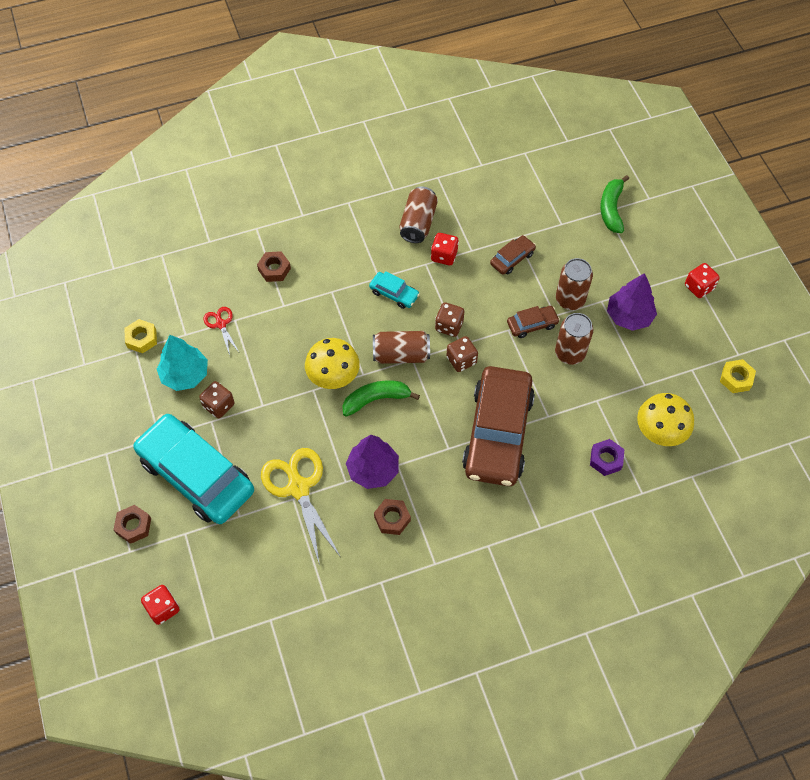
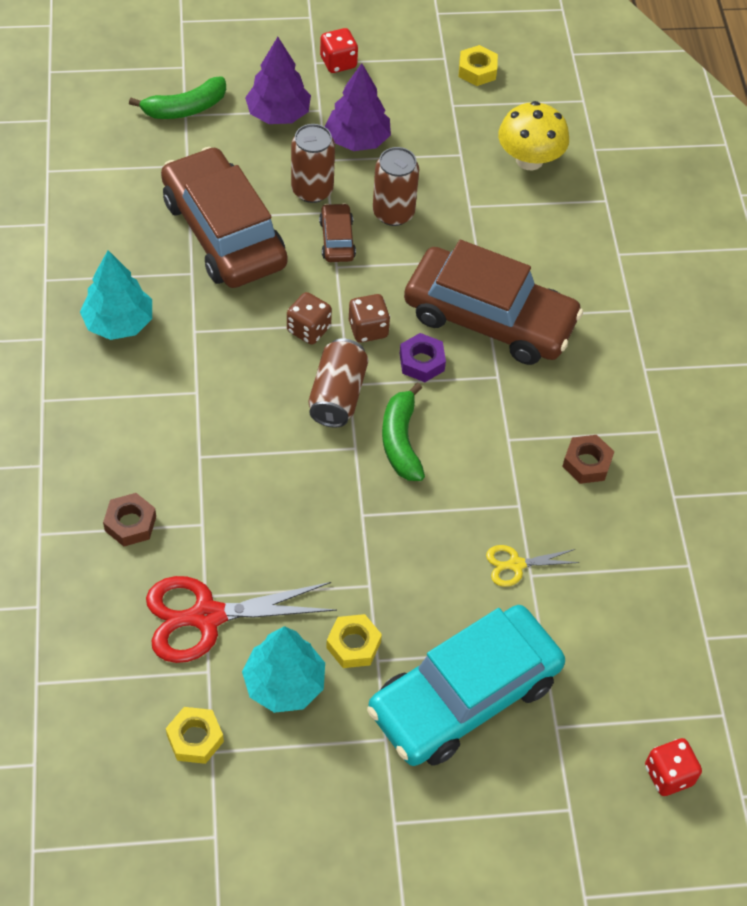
camera: 80 degrees left, 5 degrees down
(133, 526) = (529, 798): brown nut -> none
(219, 405) = (353, 645): brown dice -> yellow nut
(221, 324) = (207, 616): red scissors -> red scissors, size x1.98
(298, 488) = (516, 565): yellow scissors -> yellow scissors, size x0.51
(333, 376) = (348, 485): yellow mushroom -> none
(373, 470) = (509, 469): purple tree -> purple tree (278, 114)
(394, 293) = (232, 380): turquoise car -> none
(418, 223) = (119, 323): brown can -> turquoise tree
(444, 256) = (189, 306): red dice -> none
(512, 258) = (224, 232): brown car -> brown car, size x2.35
(606, 459) = (554, 221): purple nut -> purple nut (421, 362)
(611, 209) = (185, 108): green banana -> green banana turned 45 degrees counterclockwise

